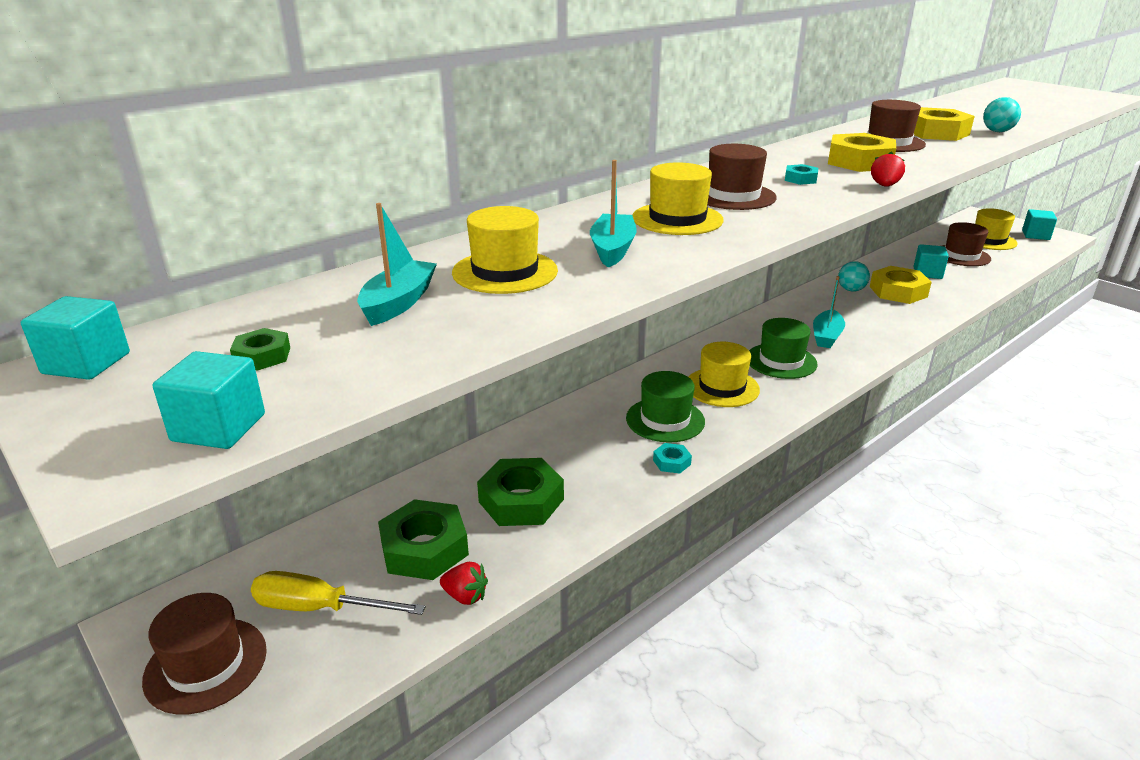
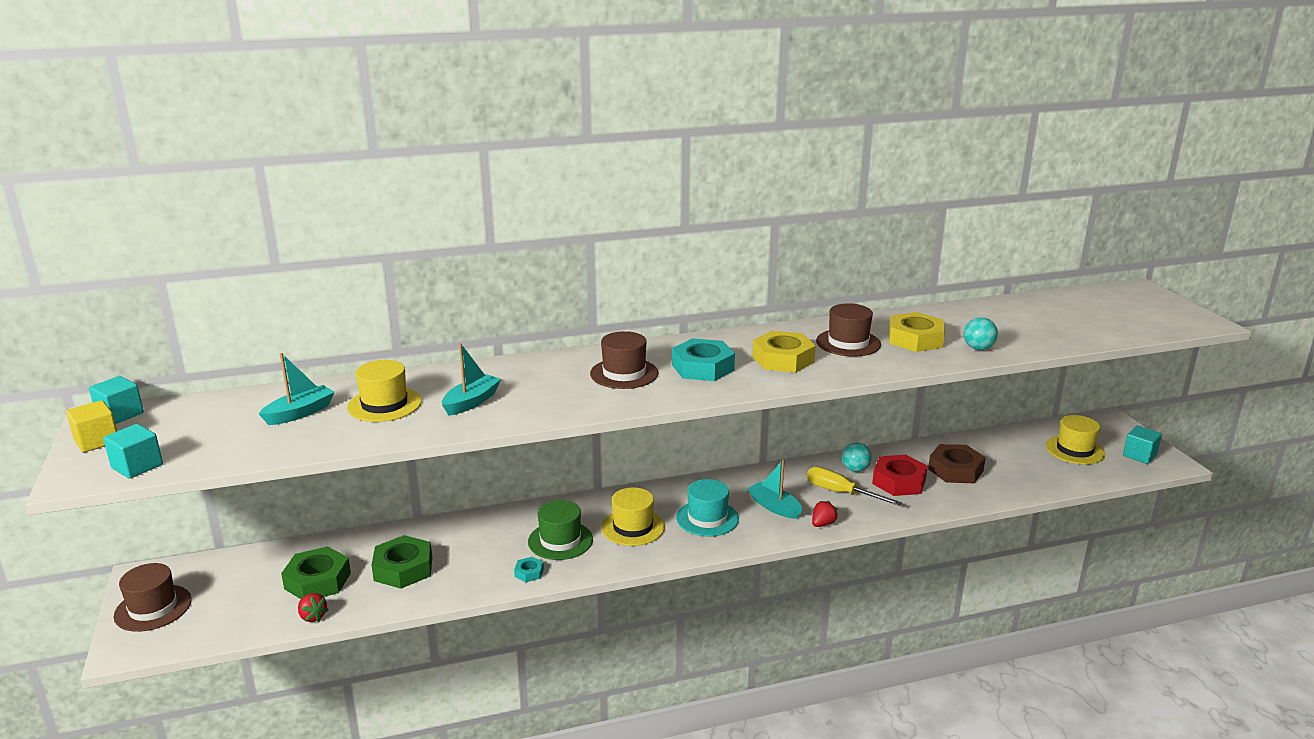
camera: 25 degrees right, 5 degrees down
(87, 409) = (97, 441): none -> yellow cube
(262, 356) = (197, 431): green nut -> none
(319, 608) = (231, 597): yellow screwdriver -> yellow screwdriver (841, 493)
(677, 219) = (551, 386): yellow hat -> none
(781, 361) = (707, 518): green hat -> turquoise hat
(800, 179) = (702, 367): turquoise nut -> turquoise nut, size x2.10
(826, 336) = (774, 507): turquoise boat -> turquoise boat turned 90 degrees clockwise
(884, 186) = (757, 388): red strawberry -> red strawberry (823, 524)
(898, 291) = (899, 481): yellow nut -> red nut
(927, 273) = (955, 470): turquoise cube -> brown nut
(961, 256) = (1018, 460): brown hat -> none

